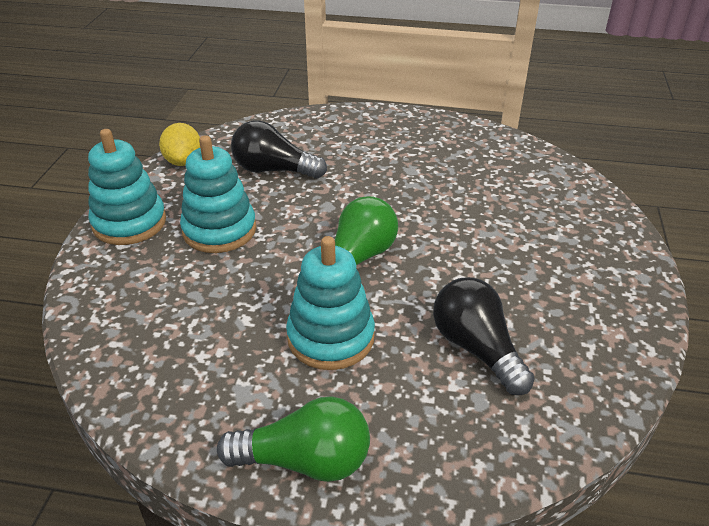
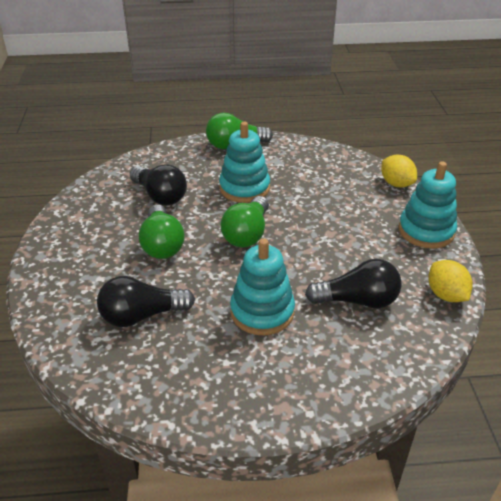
camera: 165 degrees right, 0 degrees up
(88, 299) = (396, 184): none -> yellow lemon
(219, 230) = (357, 237): turquoise stacking toy -> turquoise stacking toy (262, 312)
(476, 264) = (162, 244): none -> green light bulb
(500, 191) = (142, 315): none -> black light bulb

